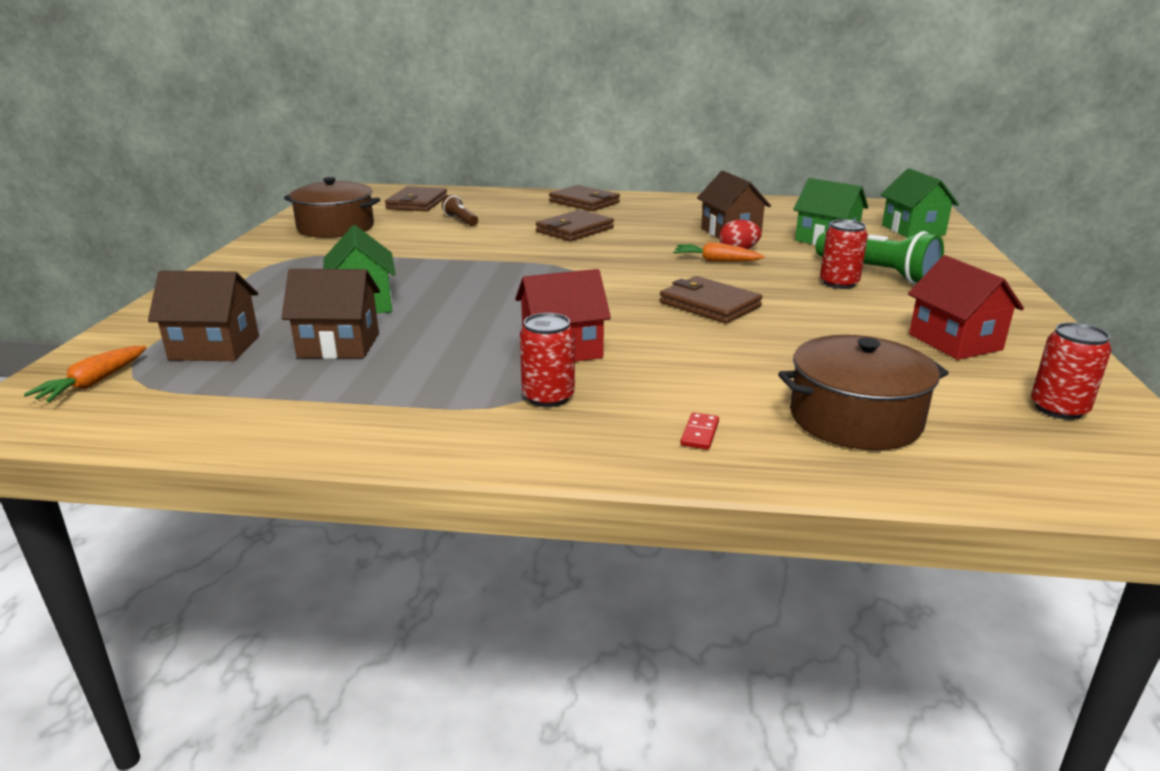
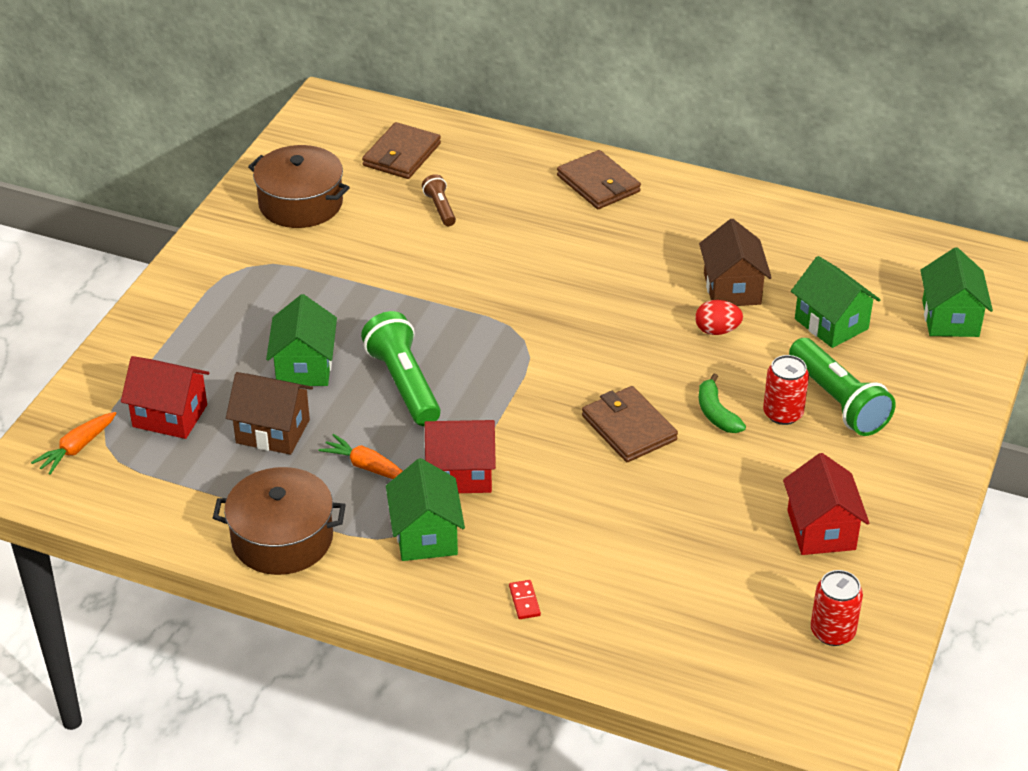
camera: 15 degrees right, 15 degrees up
(214, 348) = (170, 416): brown house -> red house
(471, 303) = (404, 384): none -> green flashlight
(548, 397) = (426, 535): red can -> green house
(574, 230) = (559, 252): brown wallet -> none
(699, 433) = (524, 601): red domino -> red domino turned 45 degrees counterclockwise
(716, 261) = (681, 347): orange carrot -> orange carrot (366, 466)
(781, 289) = (716, 413): none -> green banana
(855, 418) = (656, 609): brown pot -> brown pot (282, 539)

